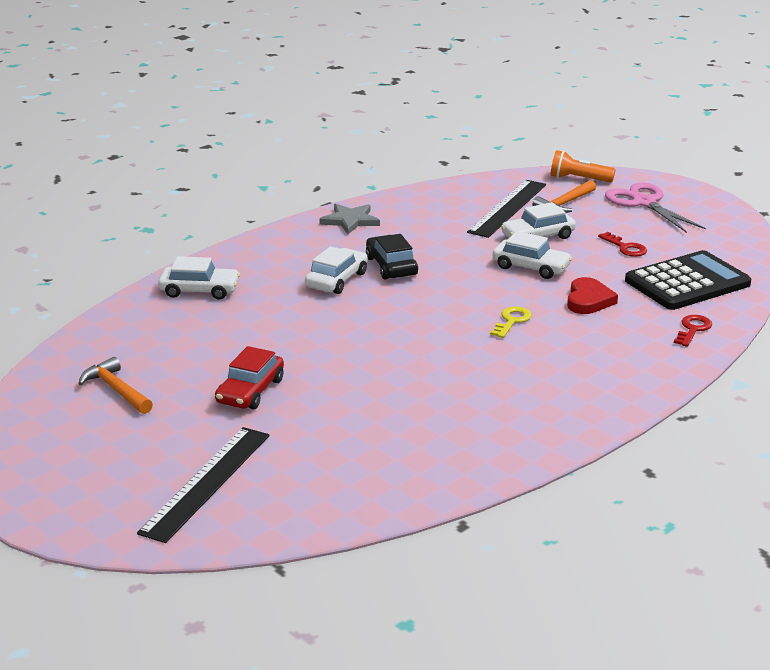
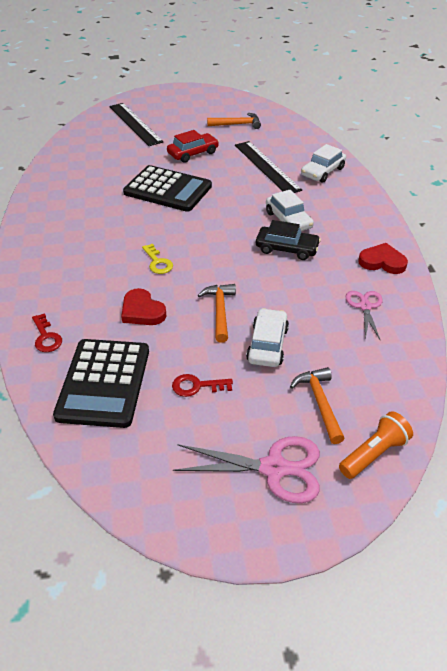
camera: 125 degrees right, 15 degrees up
(250, 391) = (193, 153): red car -> red car turned 90 degrees clockwise
(350, 221) = (382, 262): grey star -> red heart
(368, 372) = (168, 190): none -> black calculator
(429, 213) = (365, 306): none -> pink scissors
(507, 208) = (340, 358): black ruler -> black ruler (267, 167)
(531, 267) = (220, 311): white car -> orange hammer

